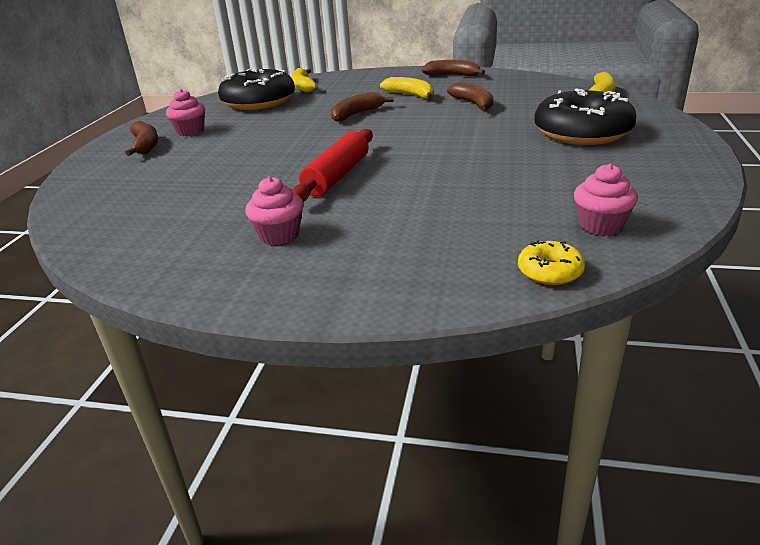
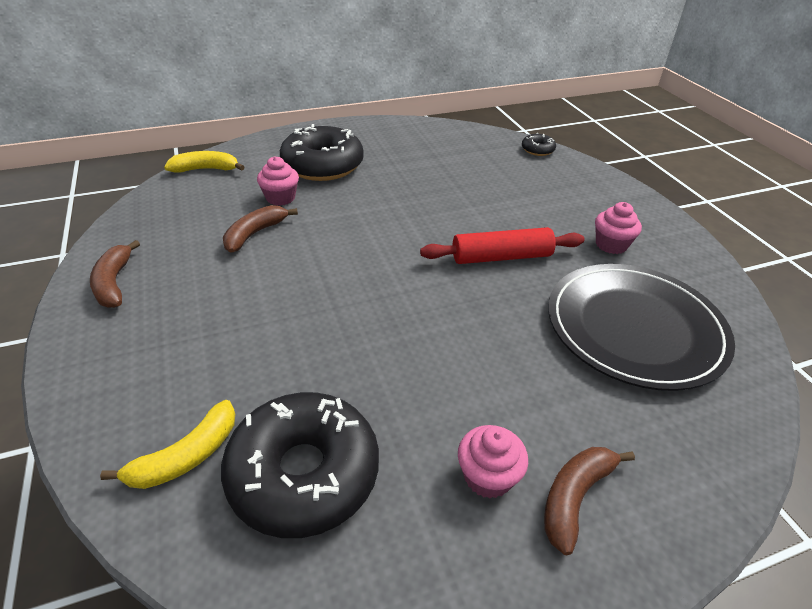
camera: 125 degrees left, 10 degrees up
(185, 201) = (634, 328): none -> black plate
(356, 114) = (324, 313): brown banana -> none
(410, 95) = (226, 293): yellow banana -> none
(550, 271) = (537, 150): yellow donut -> black donut
(600, 225) = (476, 143): pink cupcake -> pink cupcake (280, 198)

